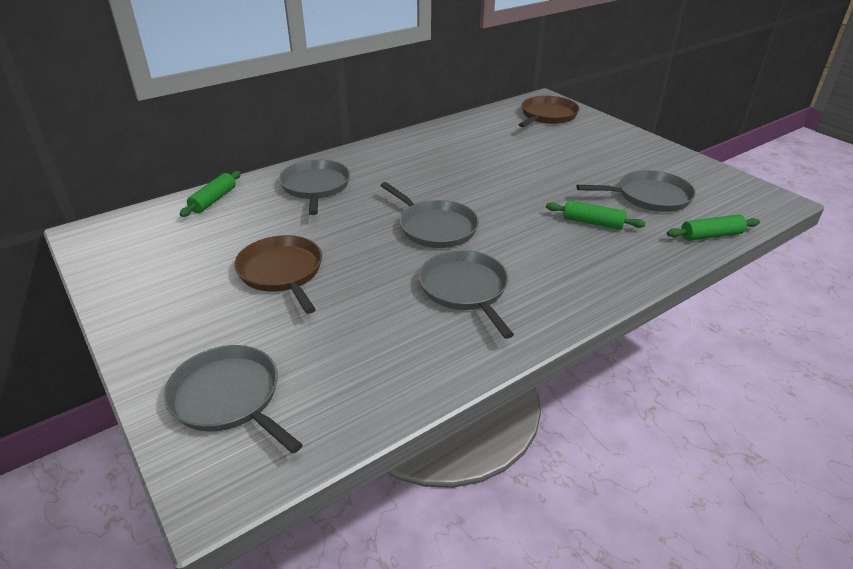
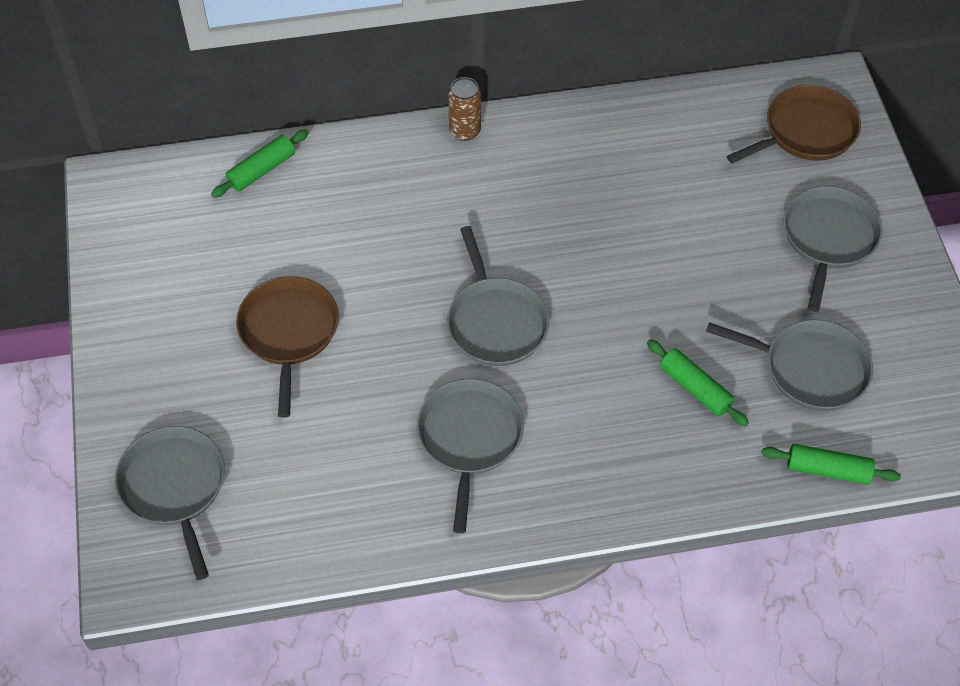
camera: 25 degrees right, 20 degrees up
(316, 187) = (392, 188): grey pan -> grey pan (828, 239)
(348, 155) = (465, 131): none -> brown can

